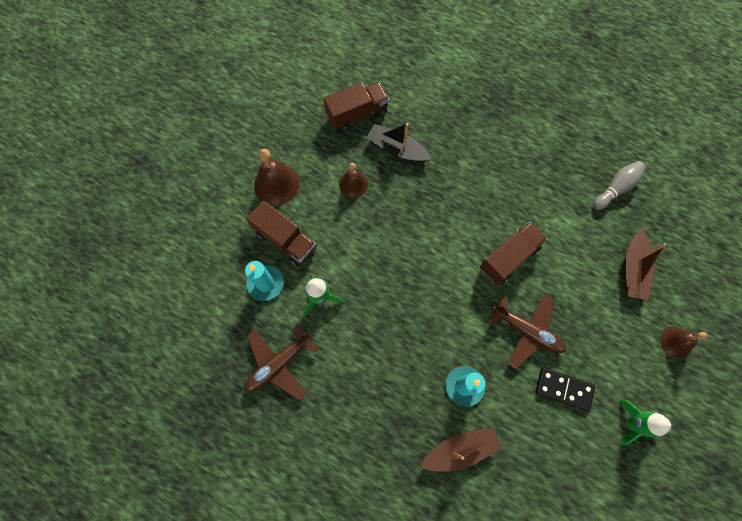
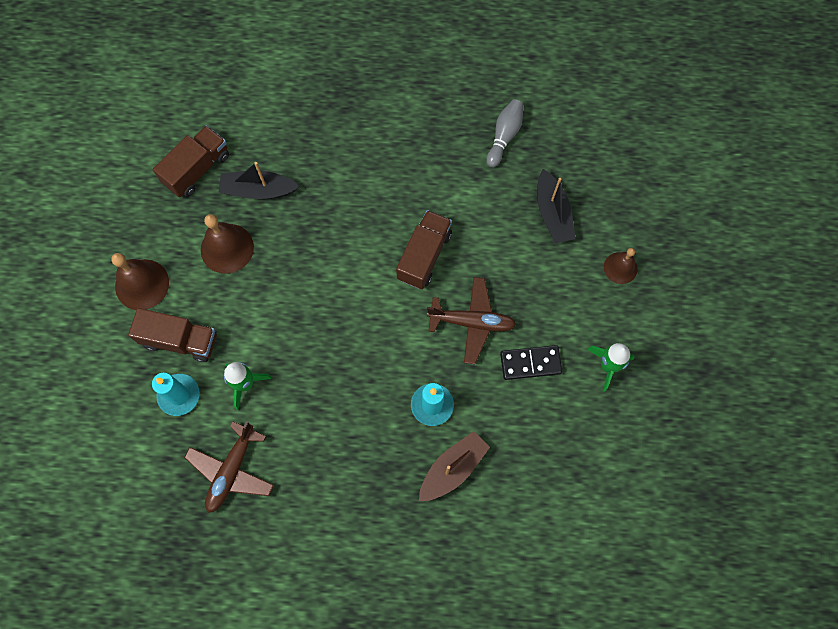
camera: 25 degrees left, 0 degrees up
(353, 184) = (227, 248): brown bell -> brown bell, size x1.58
(633, 269) = (552, 213): brown boat -> black boat

